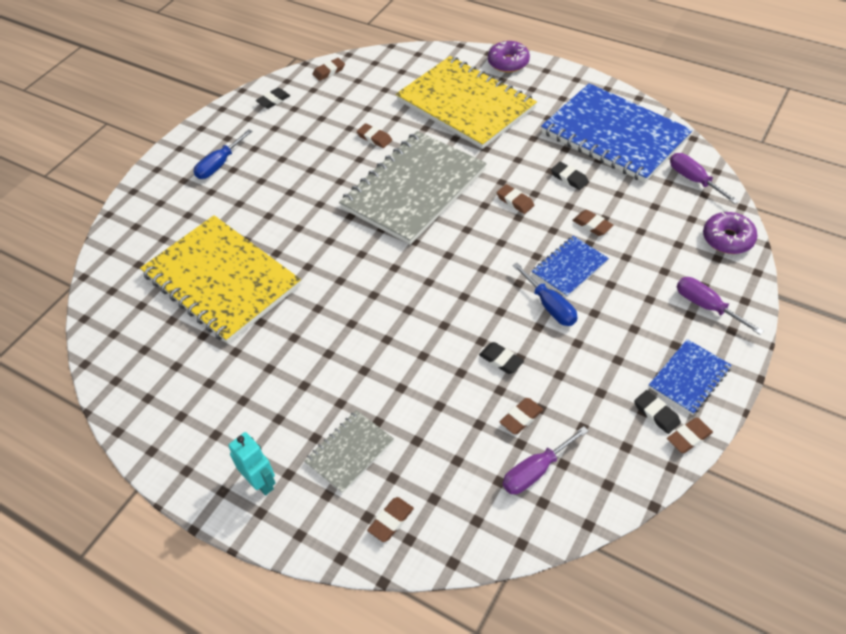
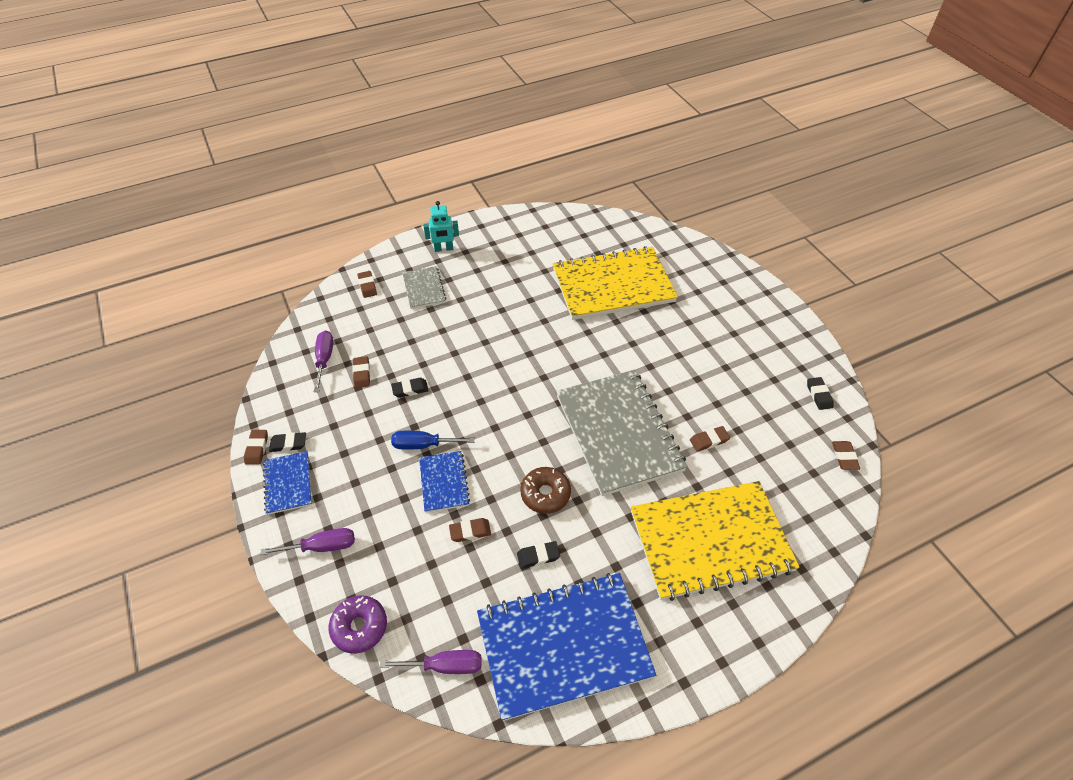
camera: 120 degrees right, 0 degrees up
(219, 165) = (746, 327): blue screwdriver -> none
(508, 62) = (761, 631): purple donut -> none
(515, 201) = (545, 494): brown eraser -> brown donut

